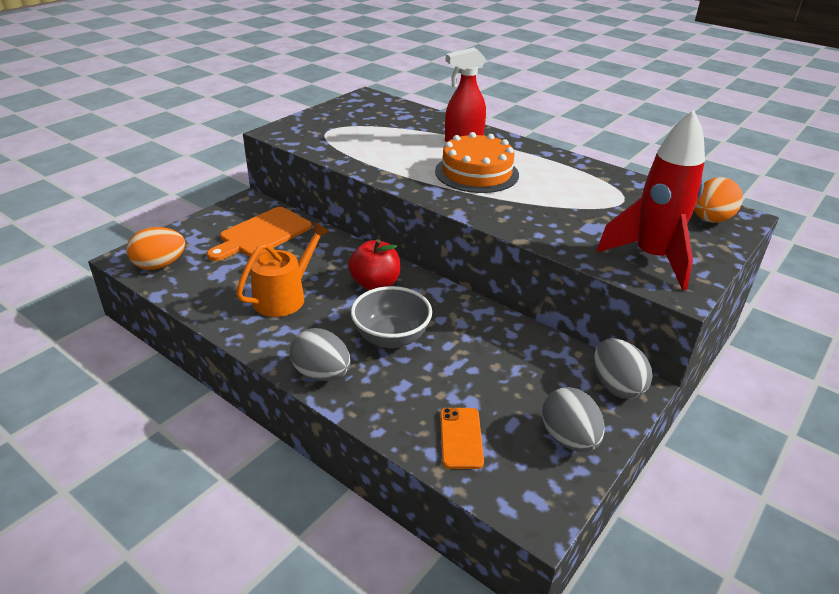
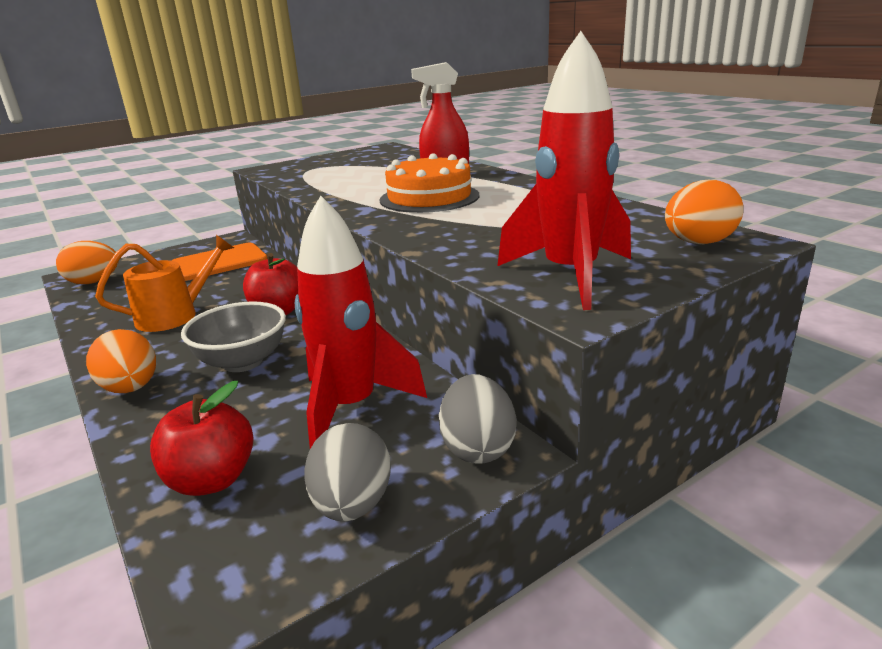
camera: 20 degrees right, 10 degrees down
(321, 374) = (131, 388): grey egg -> orange egg
(461, 438) = (212, 480): orange phone -> red apple
(510, 367) = (351, 408): none -> red rocket

